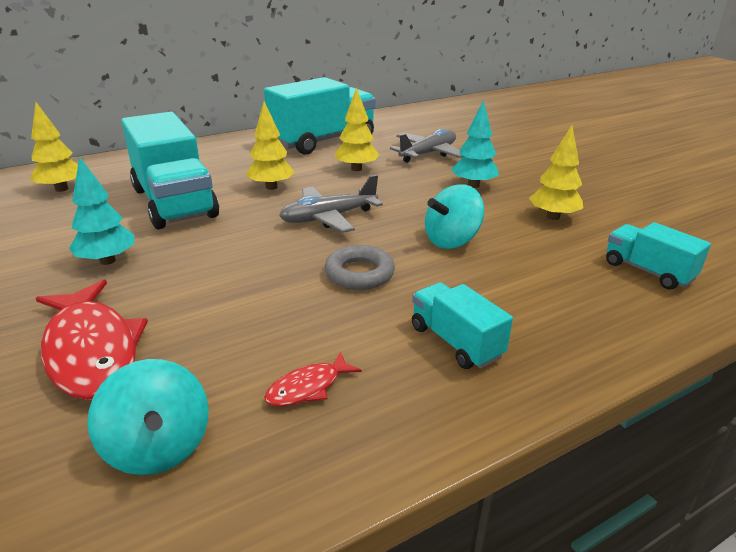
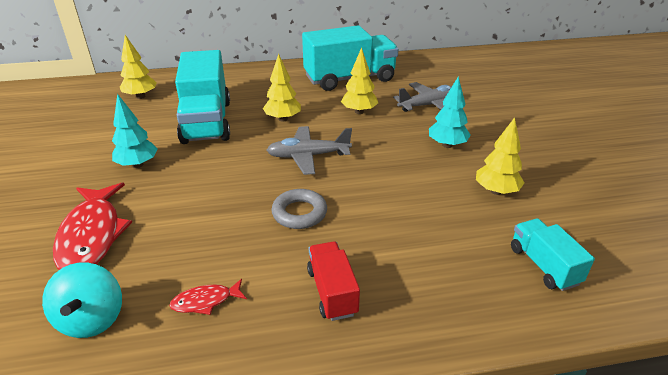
camera: 20 degrees right, 5 degrees up
(451, 241) = (391, 197): turquoise spinning top -> none
(456, 342) = (332, 292): turquoise truck -> red truck

